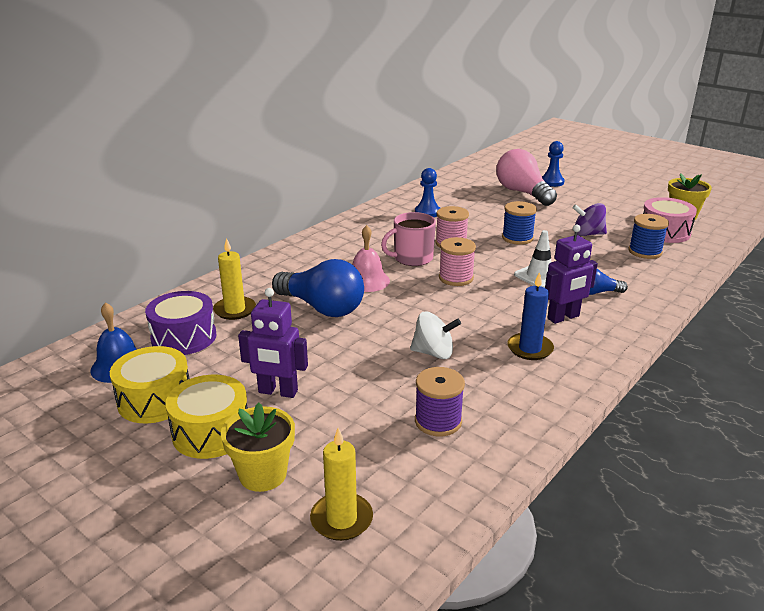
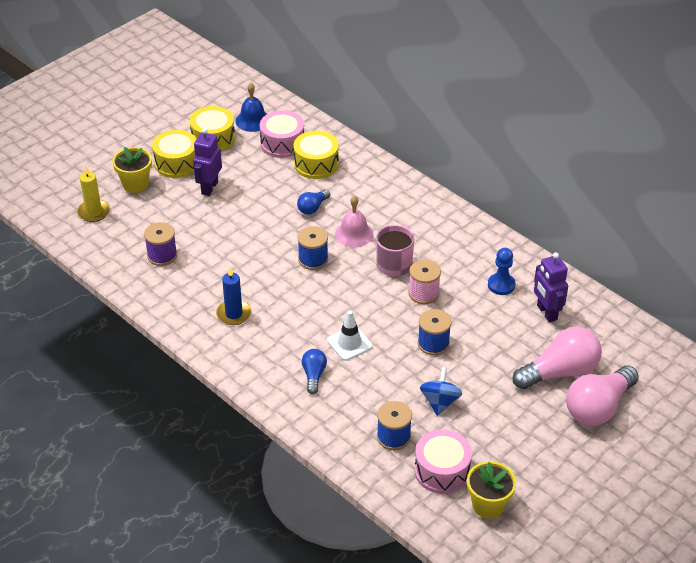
camera: 95 degrees right, 15 degrees up
(184, 337) = (282, 143): purple drum -> pink drum
(235, 310) = (316, 164): yellow candle -> yellow drum
(322, 307) = (313, 208): blue light bulb -> blue light bulb, size x0.51
(416, 302) = (313, 259): none -> blue spool
(433, 353) = (239, 262): white spinning top -> none
(456, 278) = (352, 288): pink spool -> none
(552, 182) = (598, 407): blue pawn -> pink light bulb
(563, 317) = (275, 343): purple robot -> purple robot (546, 313)
(587, 234) = (440, 402): purple spinning top -> blue spinning top

